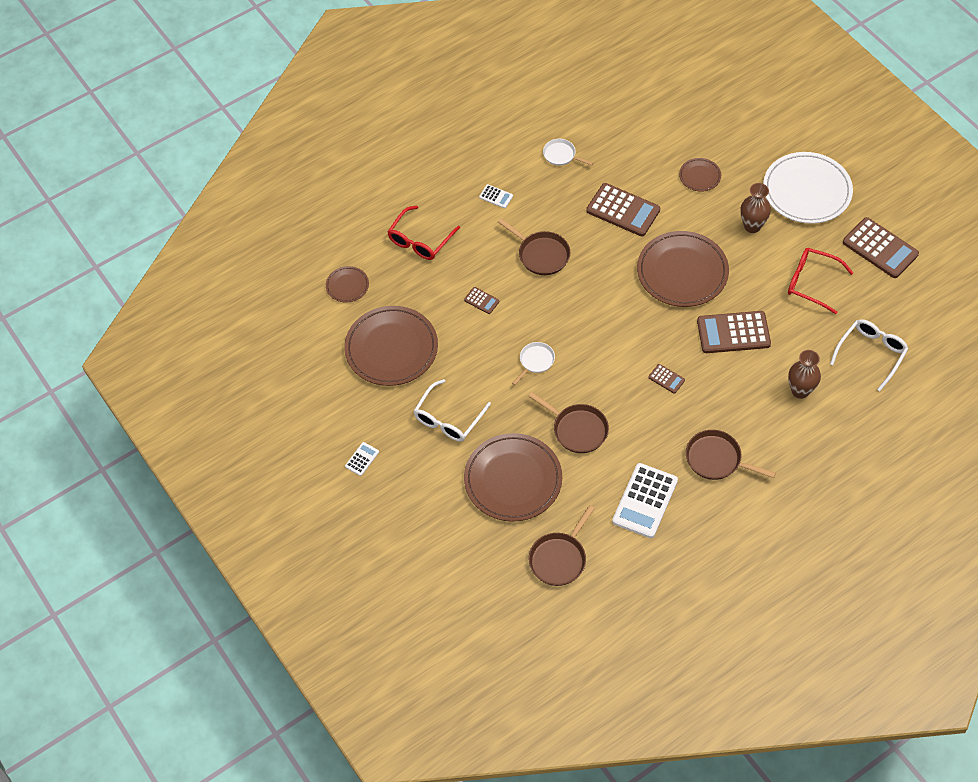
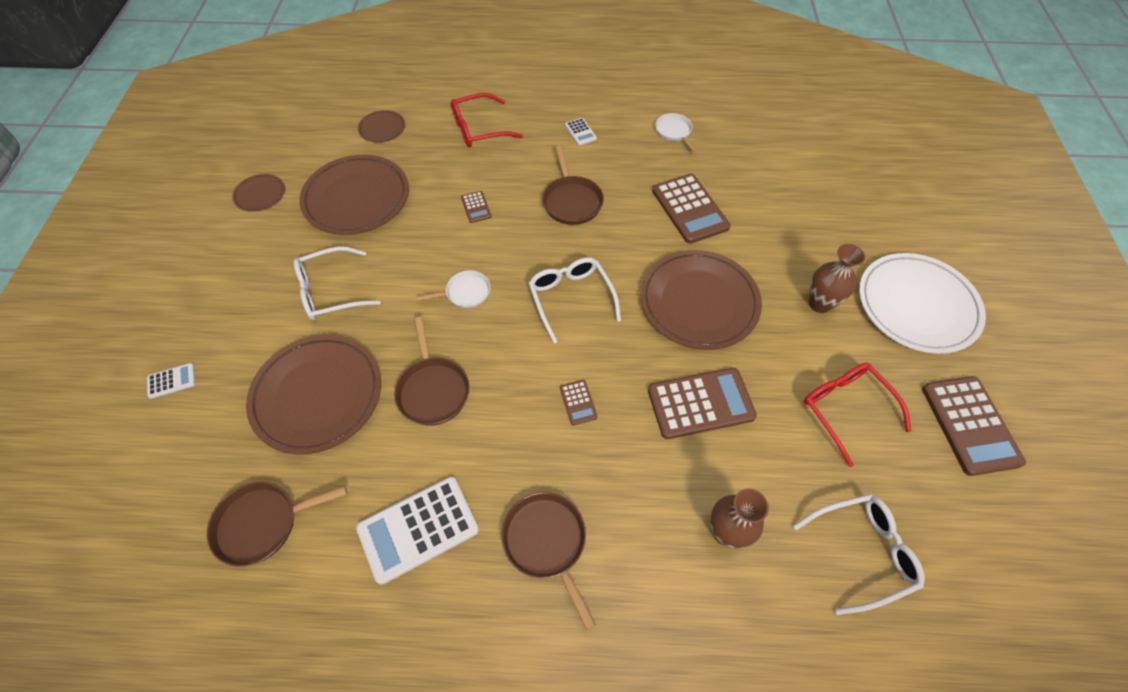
camera: 35 degrees right, 0 degrees up
(362, 459) = (220, 275): white calculator -> white calculator (171, 381)
(604, 321) = (570, 298): none -> white glasses
(700, 176) = (800, 223): brown plate -> brown plate (260, 194)
(733, 333) = (700, 403): brown calculator -> brown calculator turned 135 degrees clockwise

